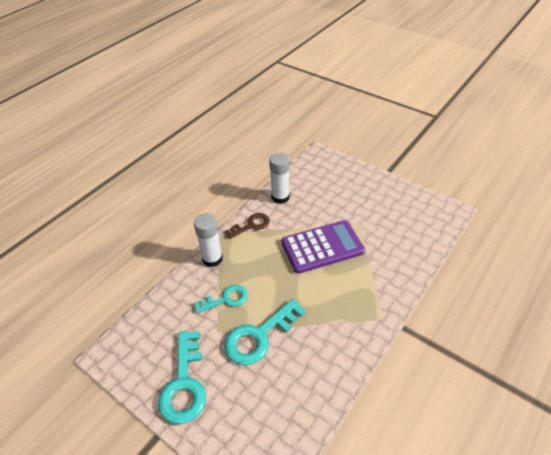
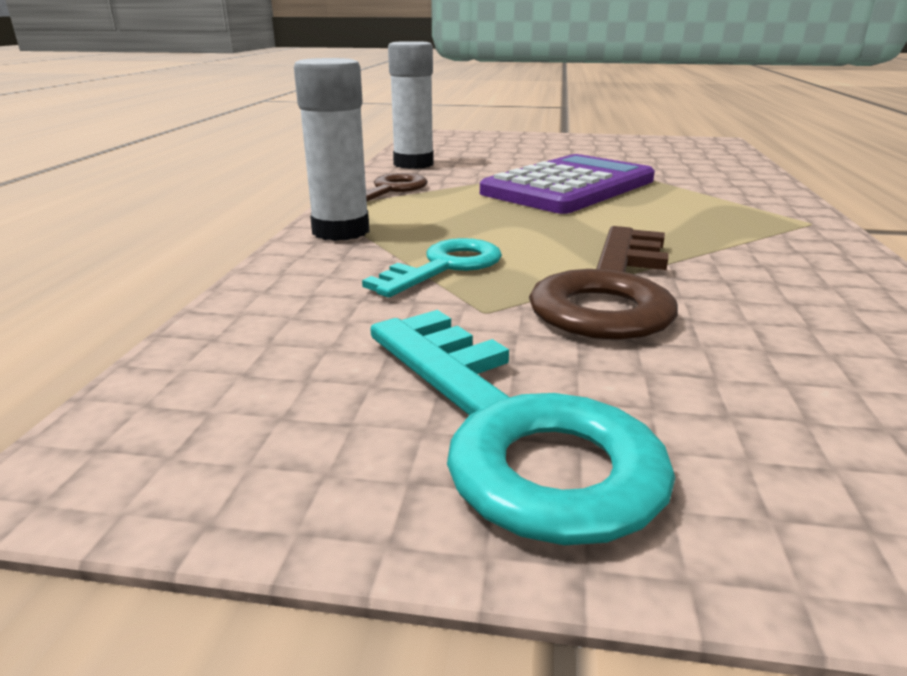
camera: 30 degrees left, 20 degrees down
(259, 336) = (609, 292): turquoise key -> brown key

